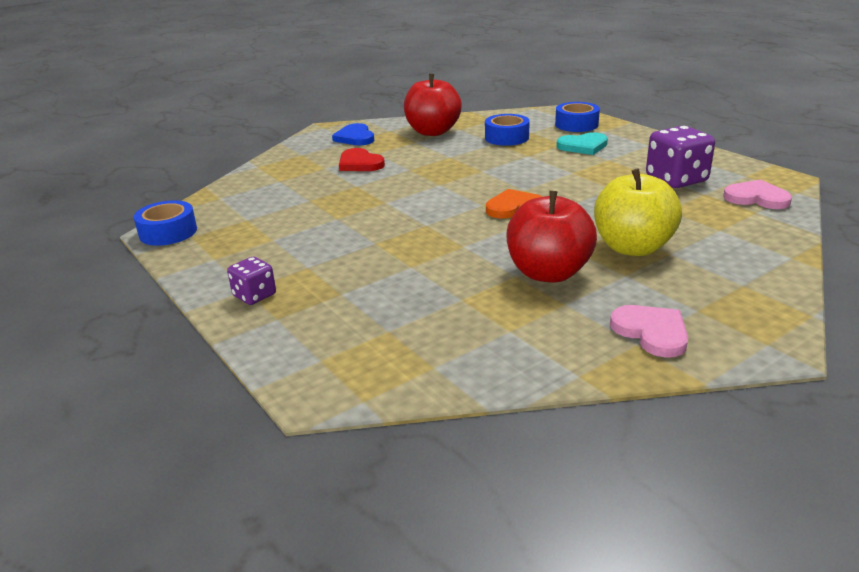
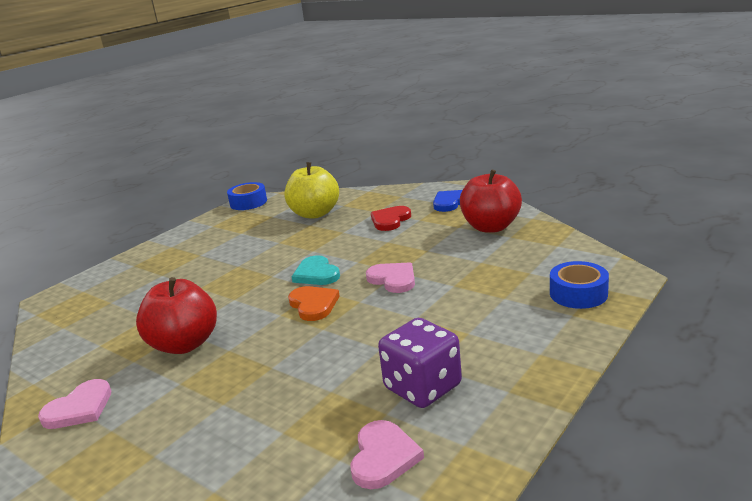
camera: 75 degrees right, 5 degrees down
(254, 295) = (162, 251): purple dice -> none
(495, 173) = (393, 279): none -> pink heart
(506, 137) = (500, 264): blue tape -> none
(583, 146) = (502, 310): turquoise heart -> turquoise heart (316, 274)
(632, 247) = (233, 379): yellow apple -> yellow apple (315, 214)

